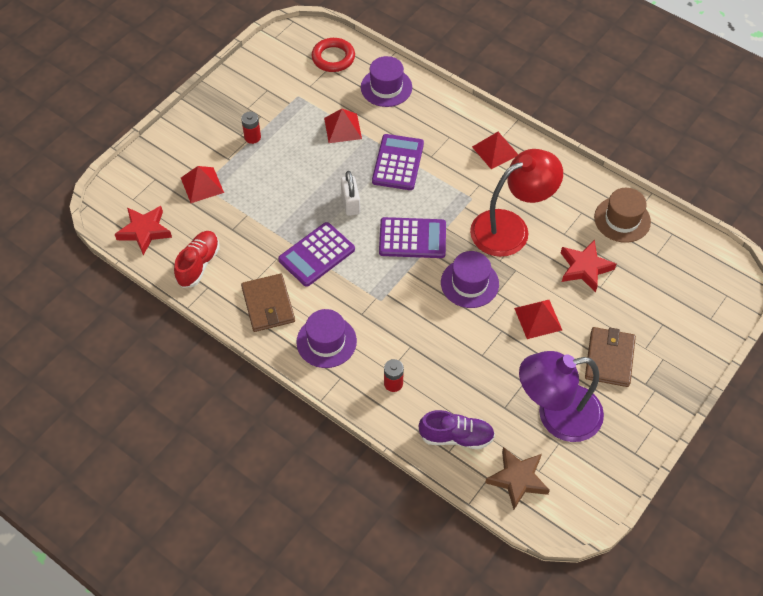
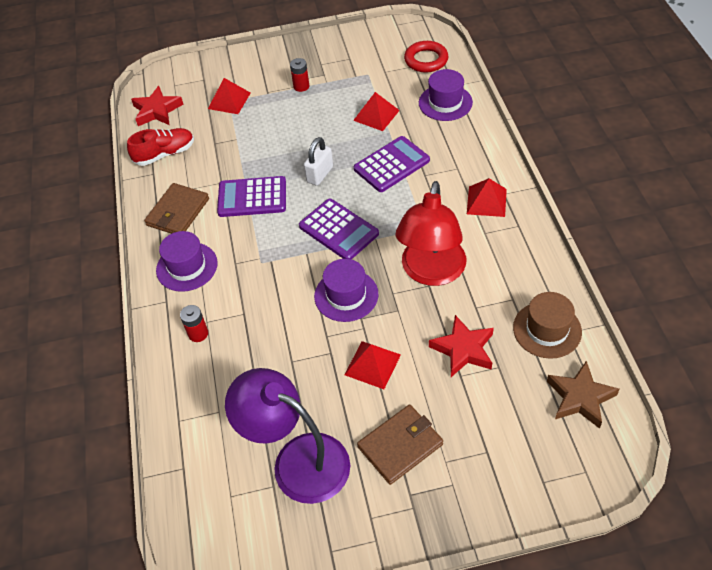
camera: 45 degrees right, 5 degrees down
(456, 437) = (197, 413): purple shoe -> none
(510, 228) = (431, 272): red lamp -> red lamp turned 90 degrees clockwise
(517, 479) = (205, 489): brown star -> brown star (580, 397)

